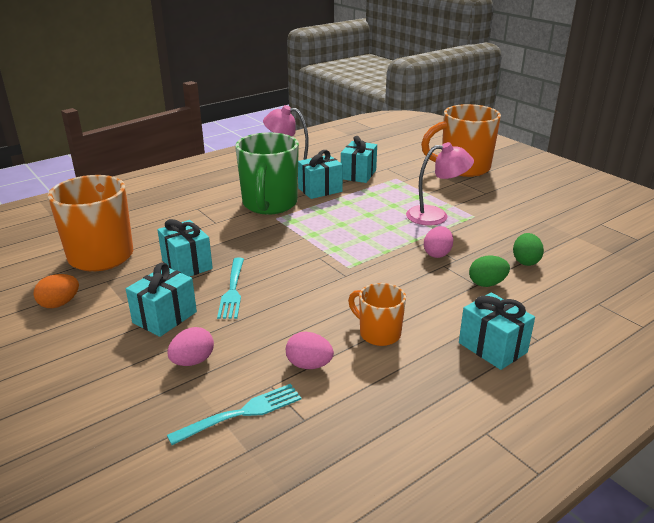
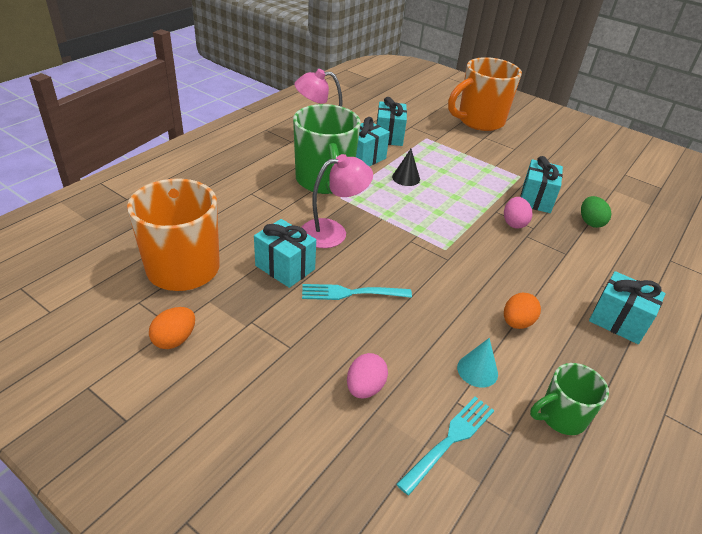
camera: 20 degrees left, 10 degrees up
(165, 317) = (302, 338): turquoise gift -> turquoise gift (536, 199)
(232, 290) = (351, 293): turquoise fork -> turquoise fork turned 105 degrees clockwise
(309, 365) = (477, 370): pink egg -> turquoise cone
(351, 208) = (406, 178): none -> black cone
(367, 415) = (560, 417): none -> green mug
(378, 333) = (517, 322): orange mug -> orange egg
(436, 216) = (487, 179): pink lamp -> pink lamp (333, 232)
(487, 284) = (574, 251): green egg -> none

